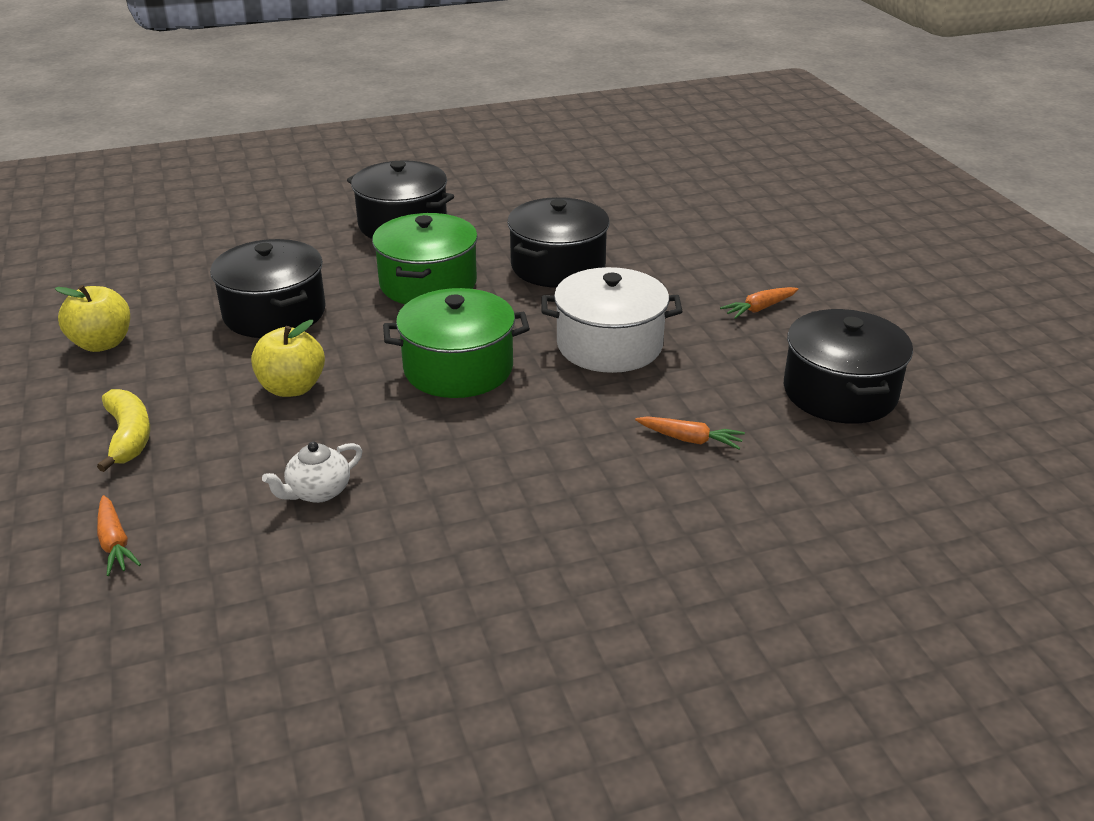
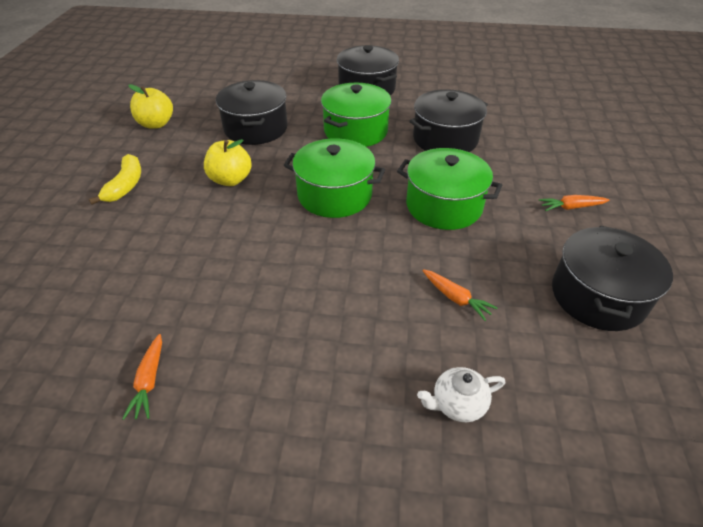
camera: 25 degrees right, 10 degrees up
(115, 543) = (68, 252): orange carrot -> orange carrot (149, 381)
(318, 492) = (194, 256): white teapot -> white teapot (457, 404)
(609, 345) = (444, 205): white pot -> green pot

